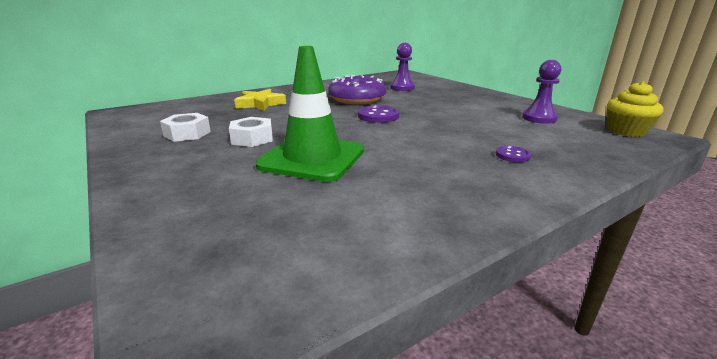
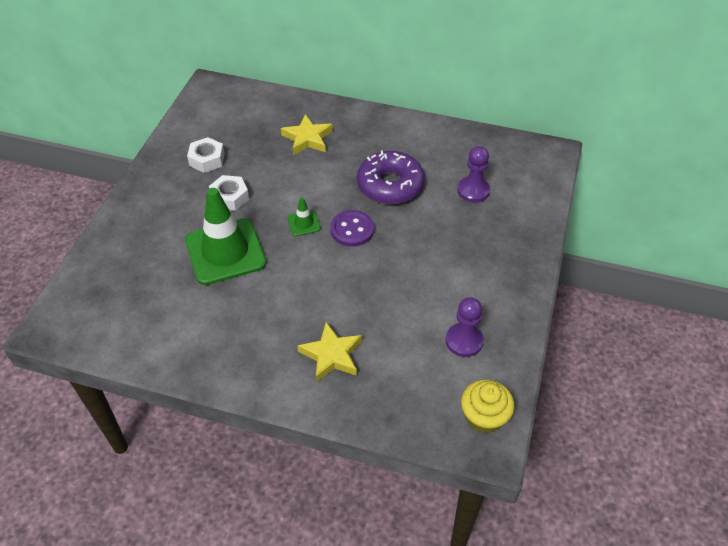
camera: 50 degrees right, 25 degrees up
(341, 125) = (304, 223): none -> green traffic cone
(512, 155) = (332, 355): purple button -> yellow star

